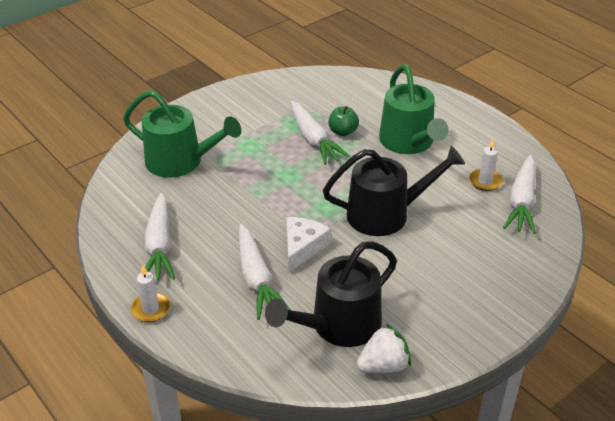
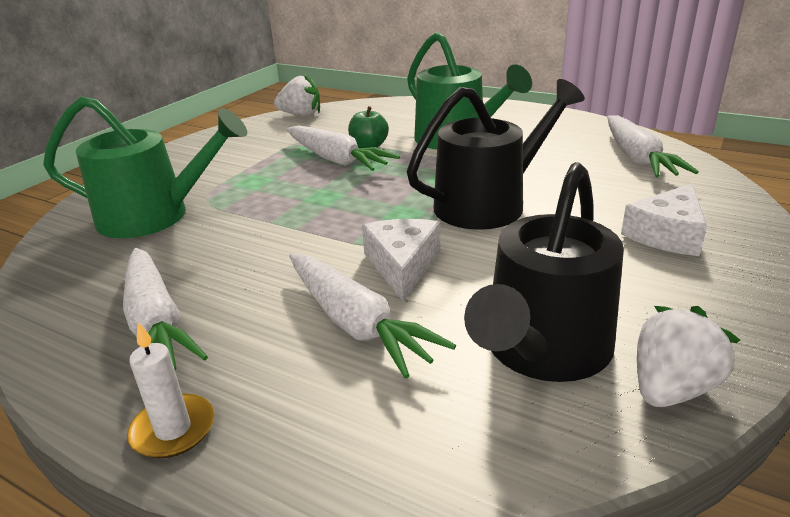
camera: 20 degrees left, 10 degrees down
(314, 78) = (301, 115): none -> white strawberry
(475, 274) = (667, 234): none -> white cheese
(485, 181) = (577, 151): white candle -> none

